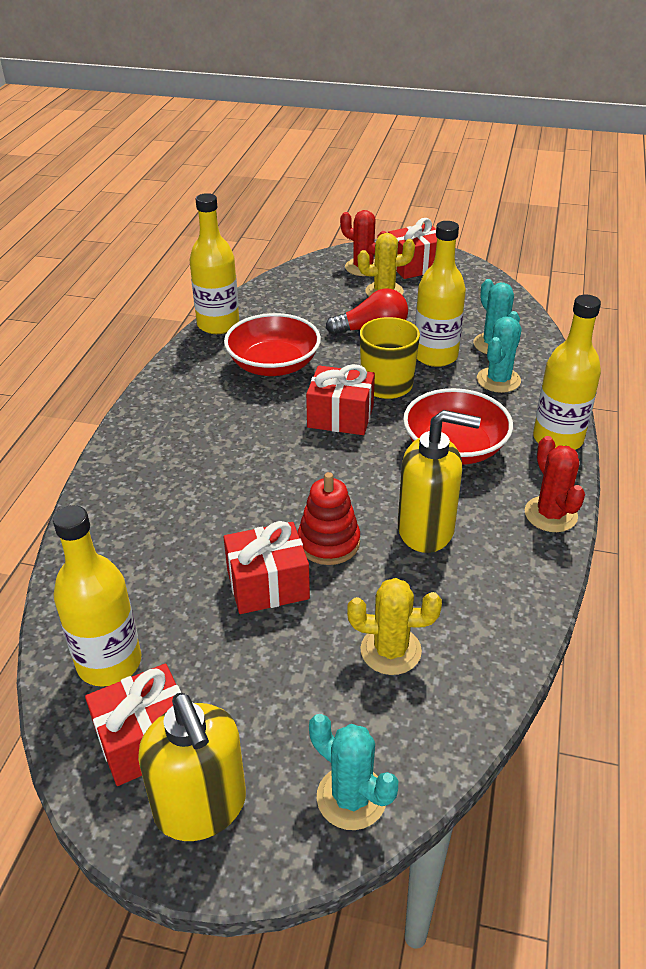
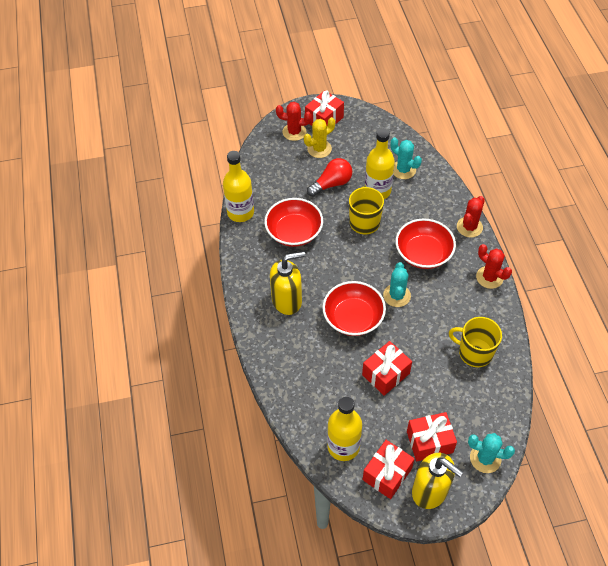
camera: 25 degrees left, 15 degrees up
(276, 490) = (353, 318): none -> red bowl
(328, 542) = (398, 338): red stacking toy -> none
(340, 416) = (354, 255): red gift -> red gift (429, 442)
(390, 650) = (461, 384): yellow cactus -> none
(426, 530) = (439, 311): yellow soap dispenser -> yellow soap dispenser (287, 300)
(450, 612) = (474, 352): none -> yellow mug
(498, 380) = (420, 196): turquoise cactus -> turquoise cactus (396, 295)
(557, 439) = (469, 227): yellow bottle -> red cactus

